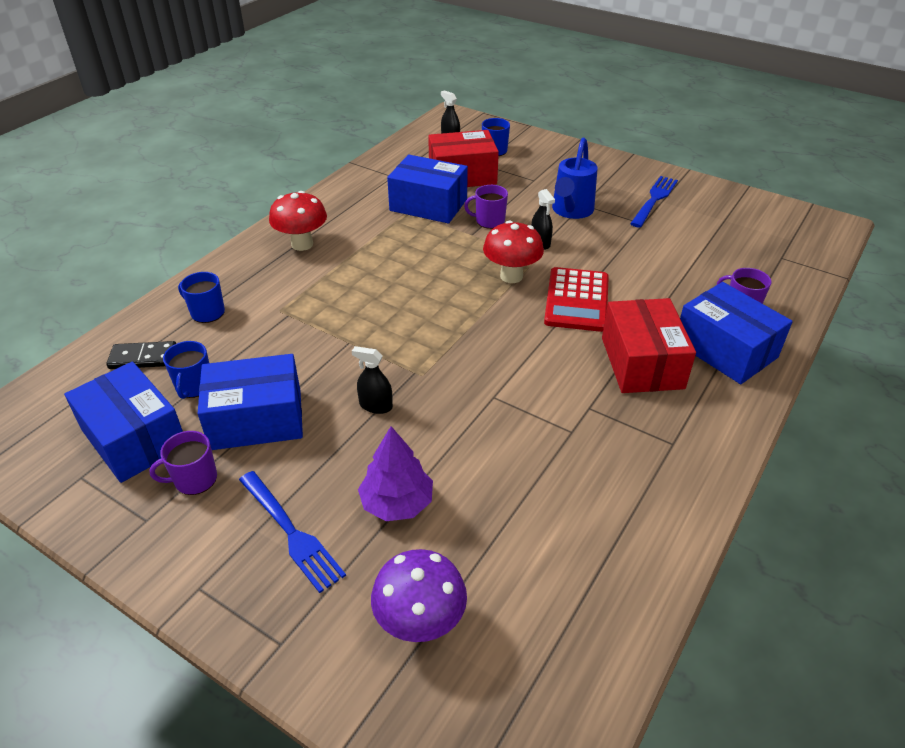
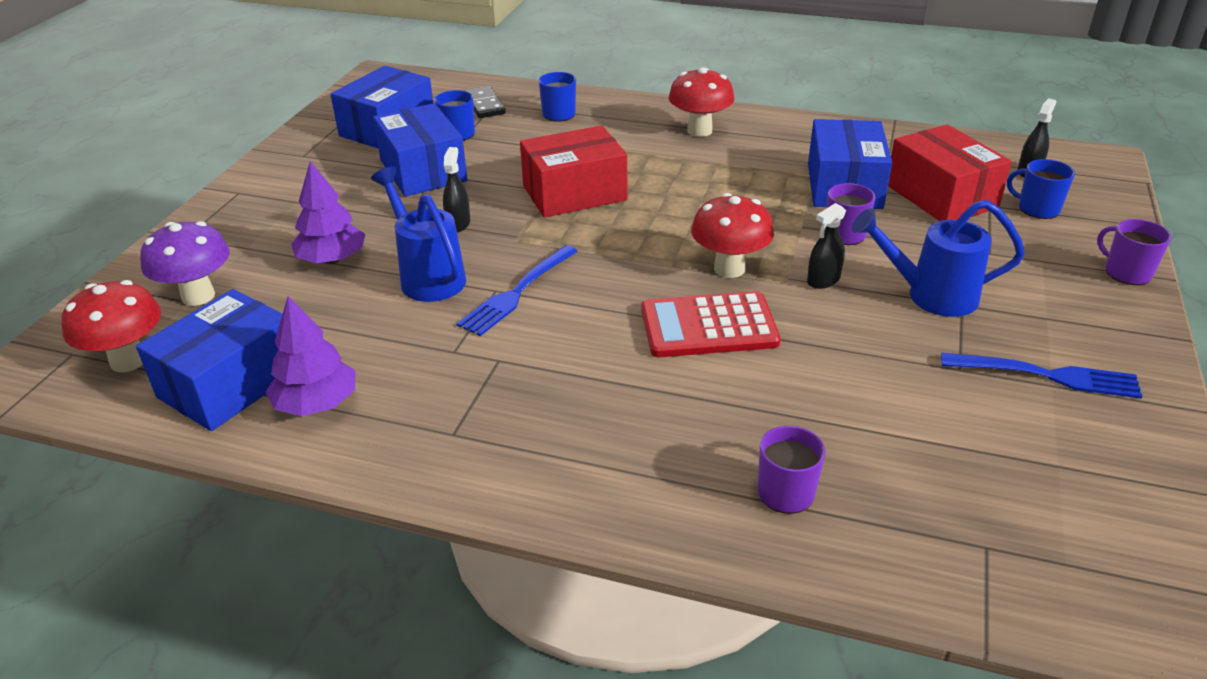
camera: 75 degrees right, 5 degrees down
(194, 479) = (347, 162): purple mug -> purple mug (1126, 272)
(291, 532) = (294, 216): blue fork -> blue fork (517, 292)
(456, 436) = (427, 276): none -> blue watering can
(524, 687) = (128, 361): none -> red mushroom
(624, 524) = (317, 404): none -> purple tree
(642, 363) = (601, 395): red box -> red box (574, 193)
(725, 349) = (667, 476): blue box -> blue box (231, 383)

